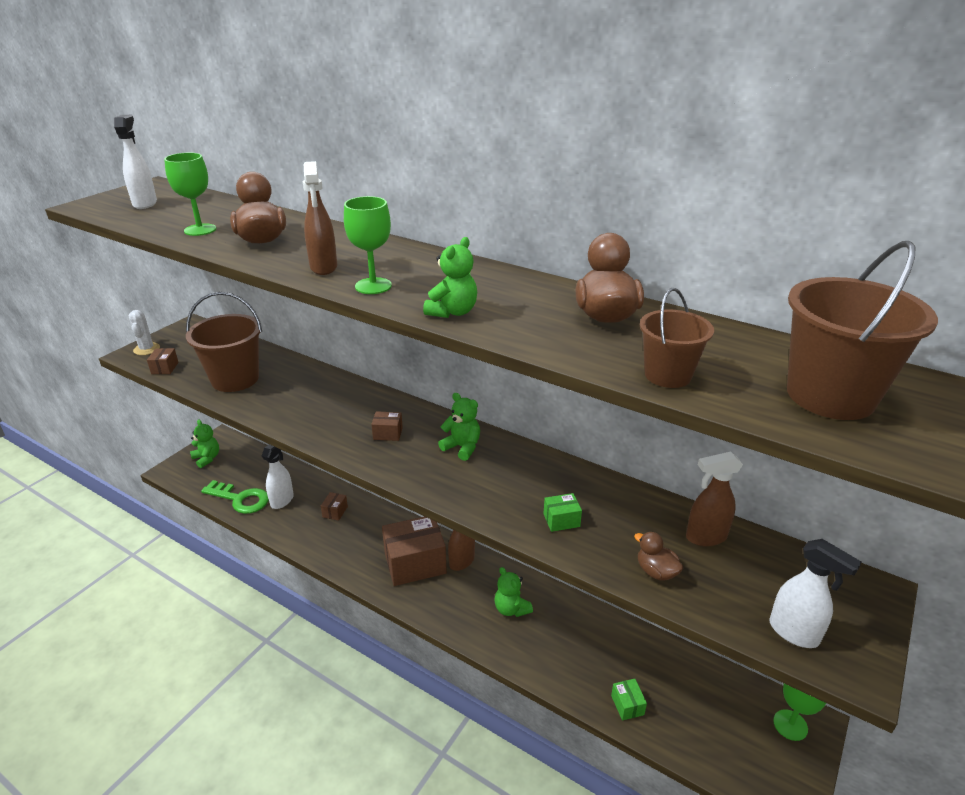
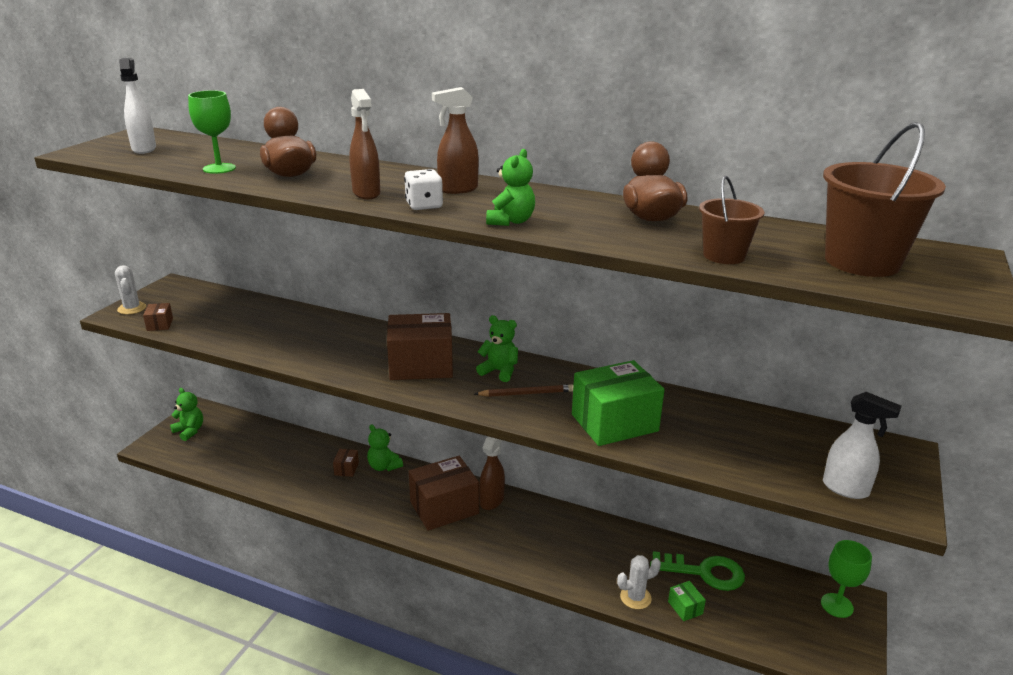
camera: 10 degrees left, 5 degrees down
(235, 379) = (242, 329): brown bucket -> none
(240, 499) = (239, 466): green key -> green key (704, 572)
(282, 500) = (286, 463): white spray bottle -> none
(373, 286) = (424, 205): green goblet -> white dice
(388, 433) = (421, 365): brown box -> brown box, size x2.33
(481, 476) = (526, 393): none -> brown pencil
(511, 609) = (552, 538): green teddy bear -> green teddy bear (384, 466)
(561, 520) = (614, 423): green box -> green box, size x2.33
(579, 686) = (635, 597): none -> white cactus
(656, 571) = (713, 455): brown duck -> none
(705, 537) = (749, 424): brown spray bottle -> brown spray bottle (457, 189)

